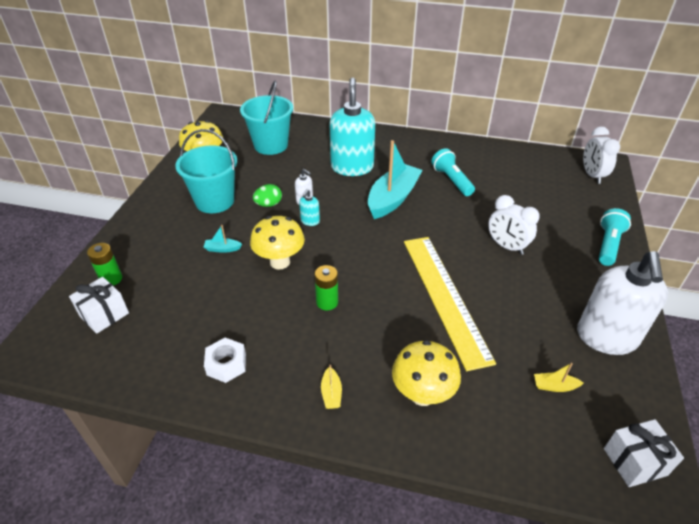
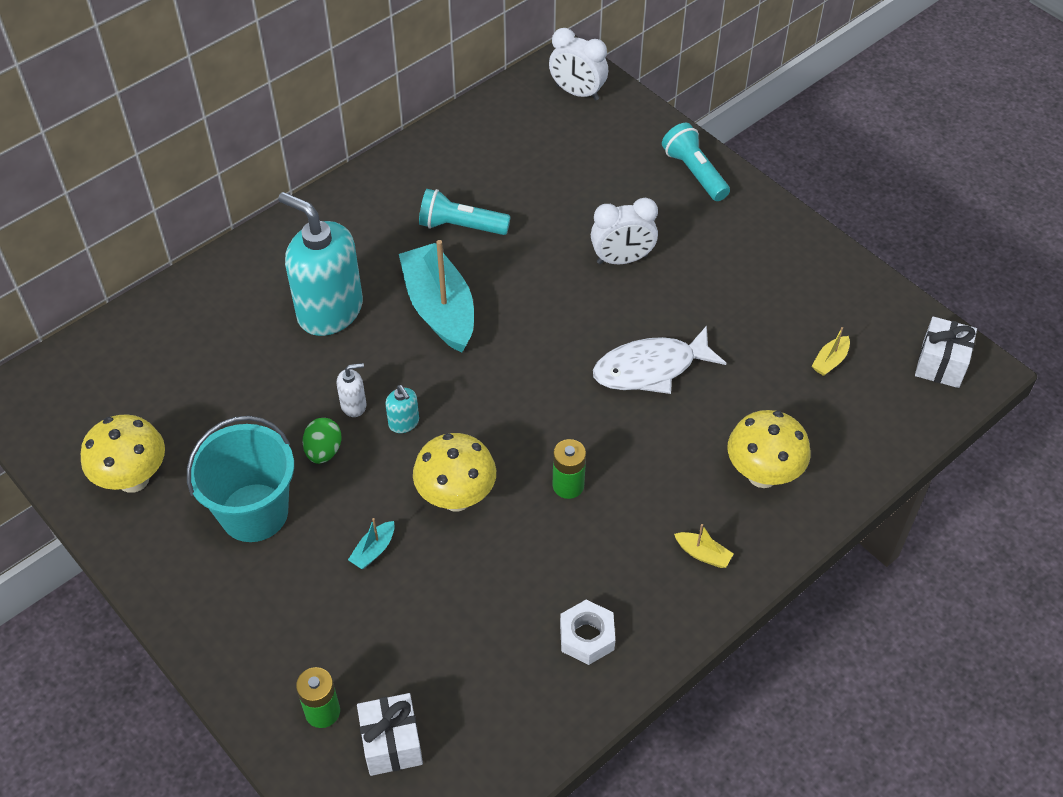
camera: 55 degrees left, 10 degrees up
(271, 145) = (175, 375): turquoise bucket -> none
(445, 297) = (650, 368): yellow ruler -> white fish
(606, 337) = (807, 276): white soap dispenser -> none

